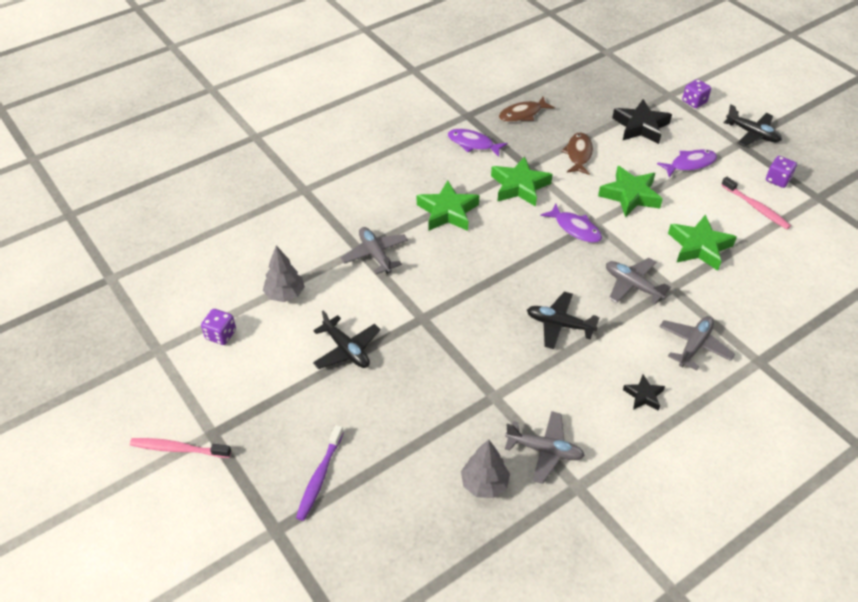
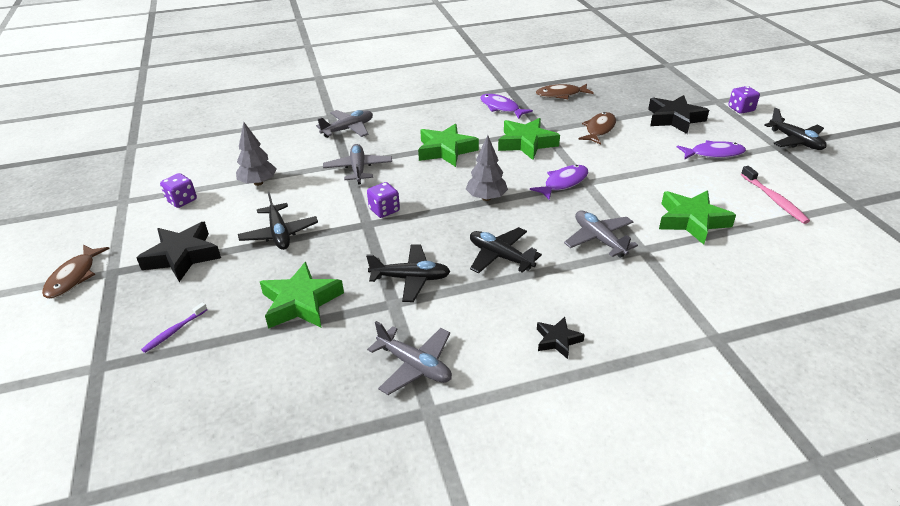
camera: 20 degrees right, 10 degrees down
(178, 449) = (74, 277): pink toothbrush -> brown fish
(269, 398) = (182, 256): none -> black star
(320, 477) = (174, 331): purple toothbrush -> purple toothbrush, size x0.65
(484, 484) = (329, 381): grey tree -> grey tree (486, 198)
(495, 367) = (411, 278): none -> black plane
(575, 228) = (563, 183): purple fish -> purple fish turned 105 degrees counterclockwise
(630, 195) = (635, 167): green star -> green star (301, 302)
(694, 346) = (642, 307): grey plane -> grey plane (348, 129)
(778, 180) = (810, 181): purple dice -> purple dice (384, 210)

